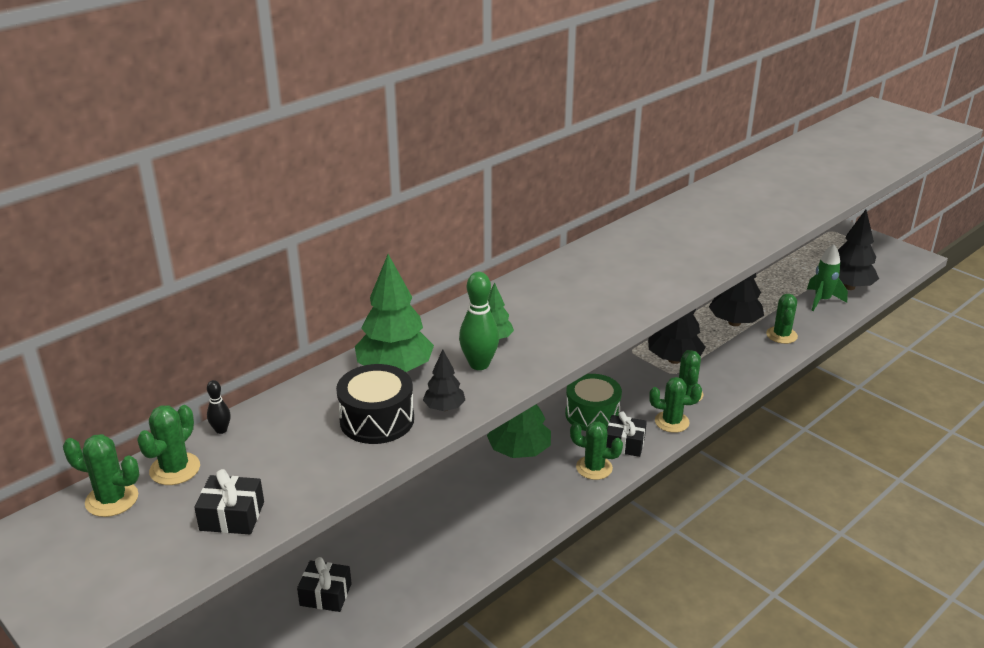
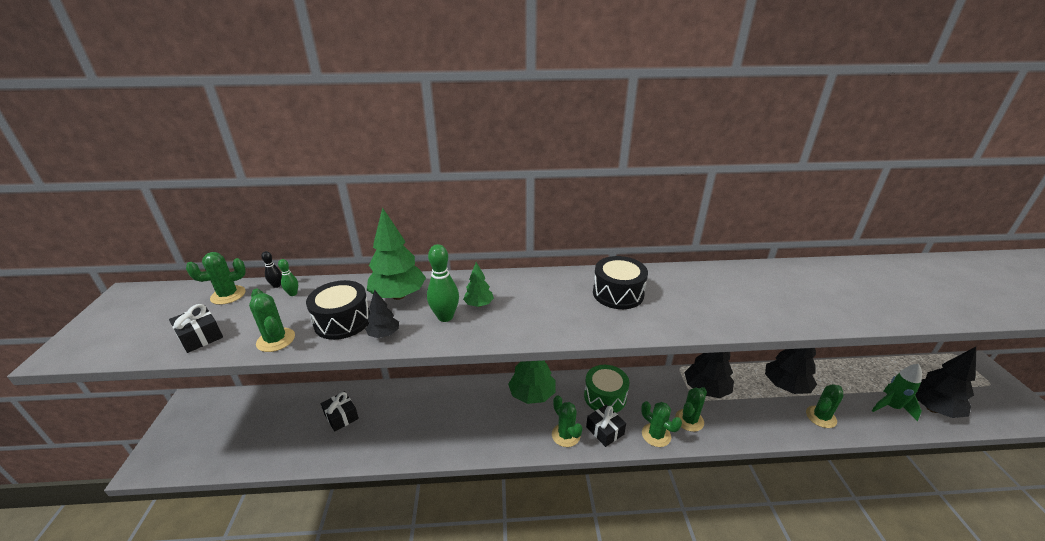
camera: 40 degrees right, 0 degrees up
(112, 499) = (185, 296): green cactus -> green cactus (276, 340)
(262, 427) = (293, 294): none -> green bowling pin
(607, 270) = (618, 293): none -> black drum

